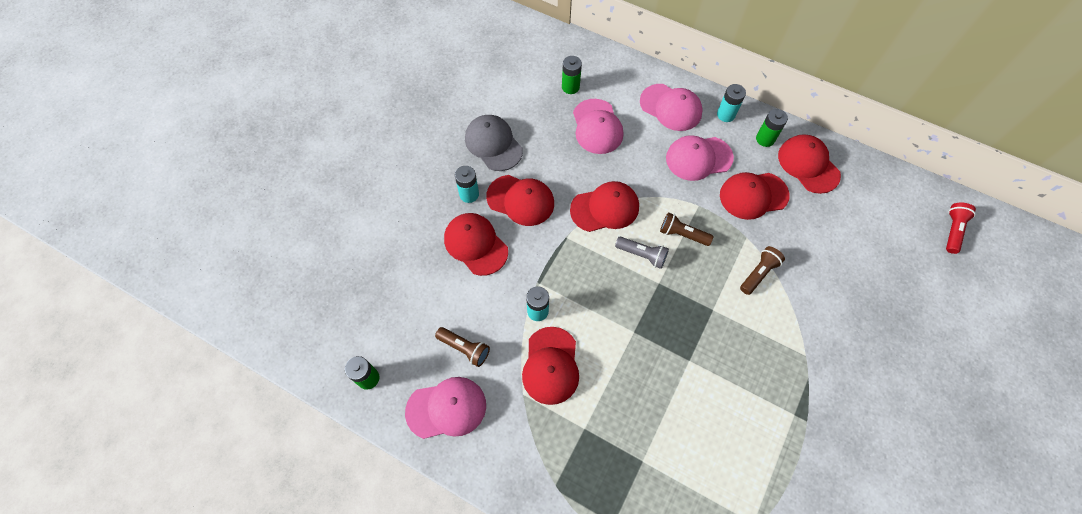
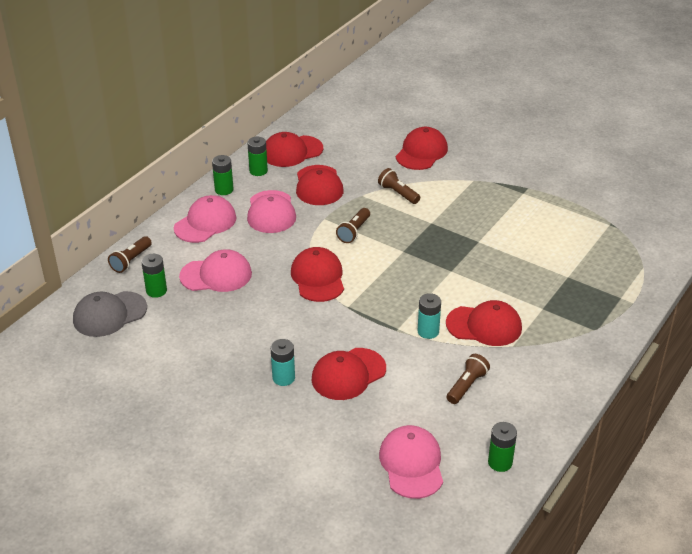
camera: 85 degrees left, 25 degrees down
(446, 408) = (529, 400): pink cap -> pink cap (412, 464)
(493, 144) = (219, 356): grey cap -> grey cap (109, 314)
(521, 200) = (298, 337): red cap -> red cap (421, 152)
(607, 62) = (131, 260): none -> brown flashlight
(642, 255) = (373, 258): grey flashlight -> none
(726, 114) = (224, 190): turquoise battery -> green battery
(952, 231) = (368, 94): red flashlight -> none

